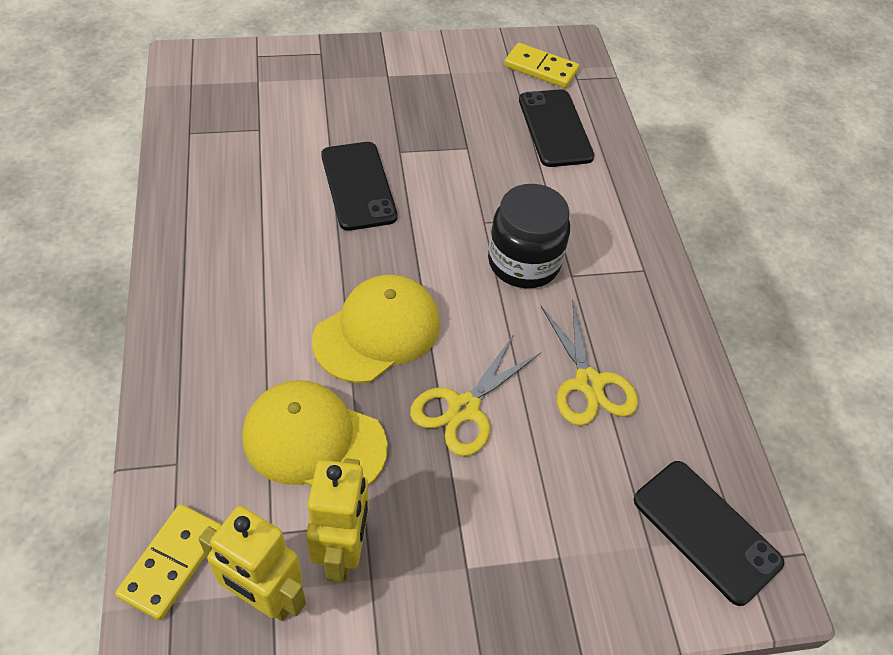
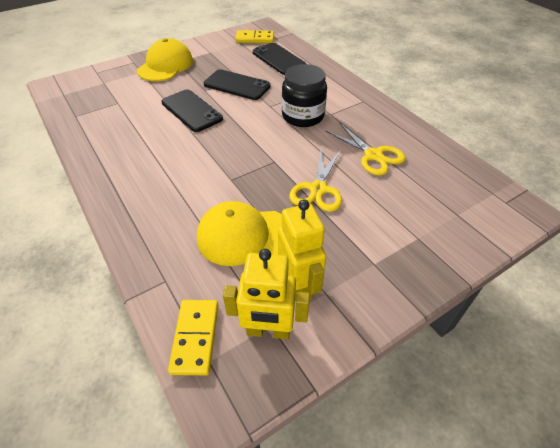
camera: 20 degrees left, 5 degrees down
(377, 331) = (246, 171): yellow cap -> yellow cap (165, 65)
(706, 531) = (478, 197): black phone -> black phone (237, 85)

